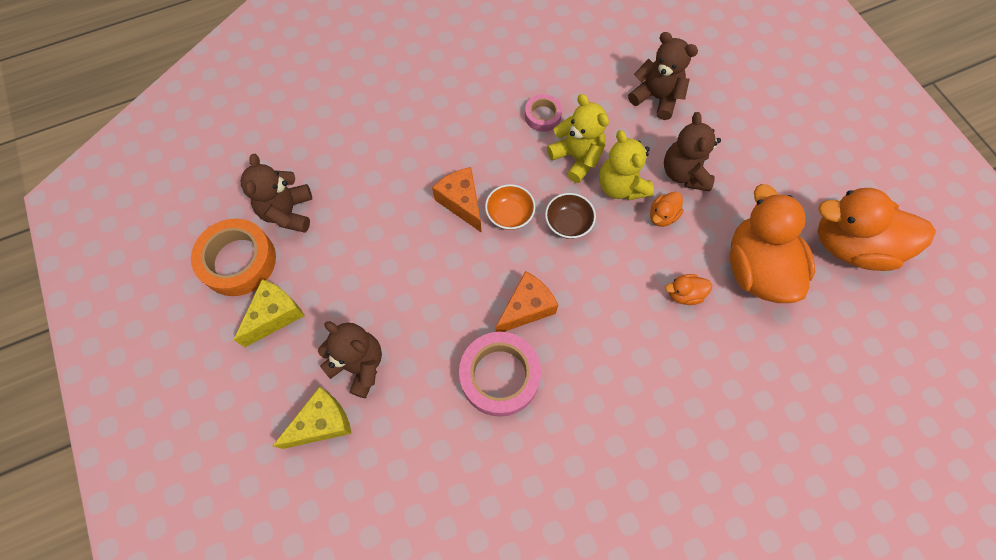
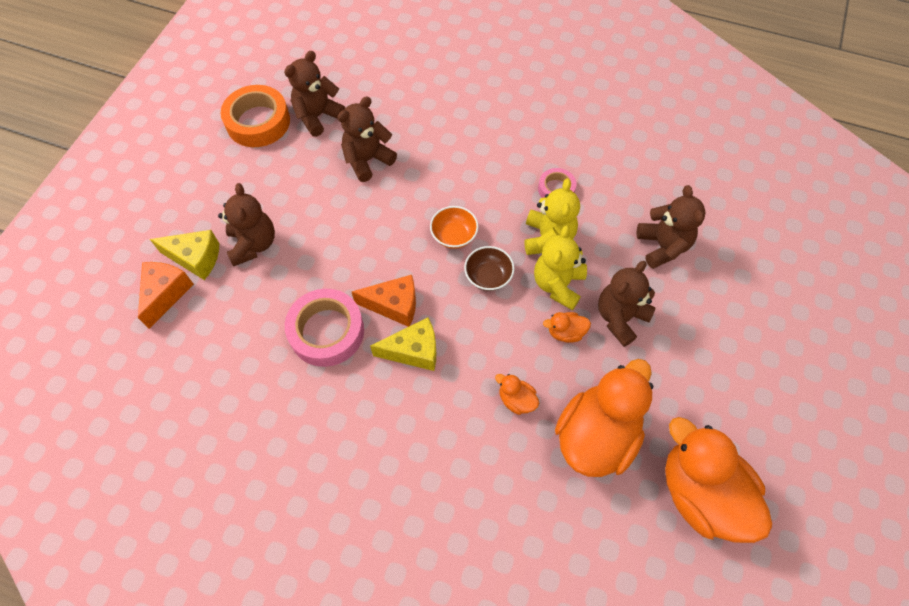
camera: 45 degrees right, 5 degrees down
(275, 315) = (242, 171): yellow cheese -> yellow cheese (414, 351)
(374, 213) = (367, 160): none -> brown teddy bear
(461, 202) = (431, 200): orange cheese -> orange cheese (166, 294)

